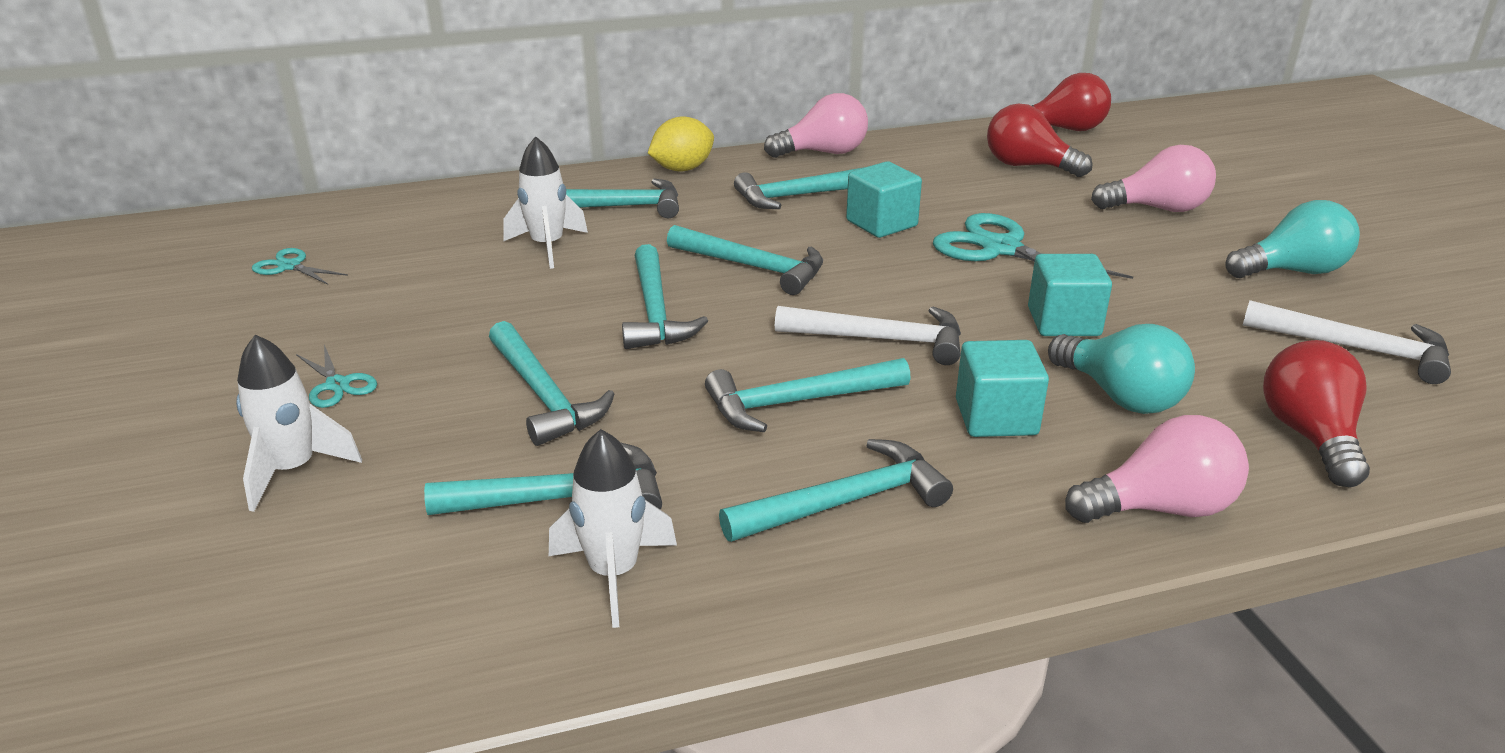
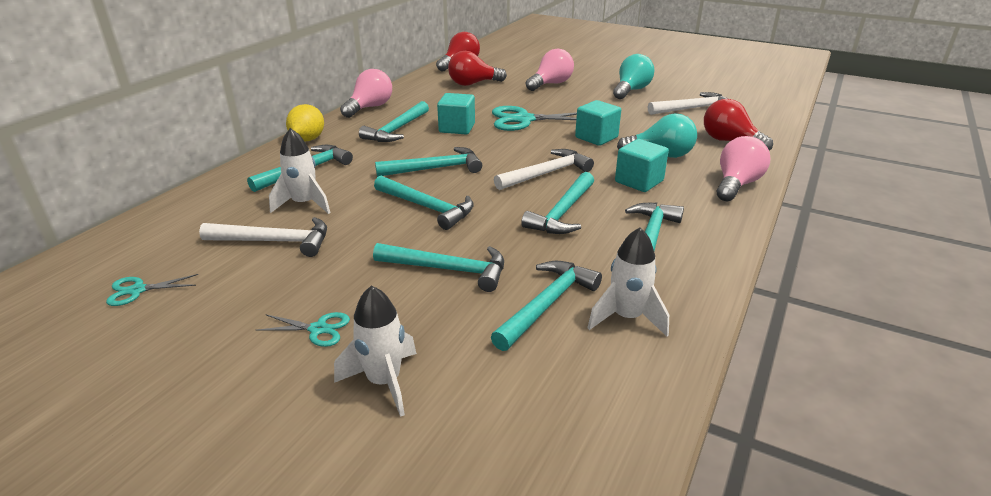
camera: 45 degrees left, 0 degrees up
(455, 274) = (275, 241): none -> white hammer

